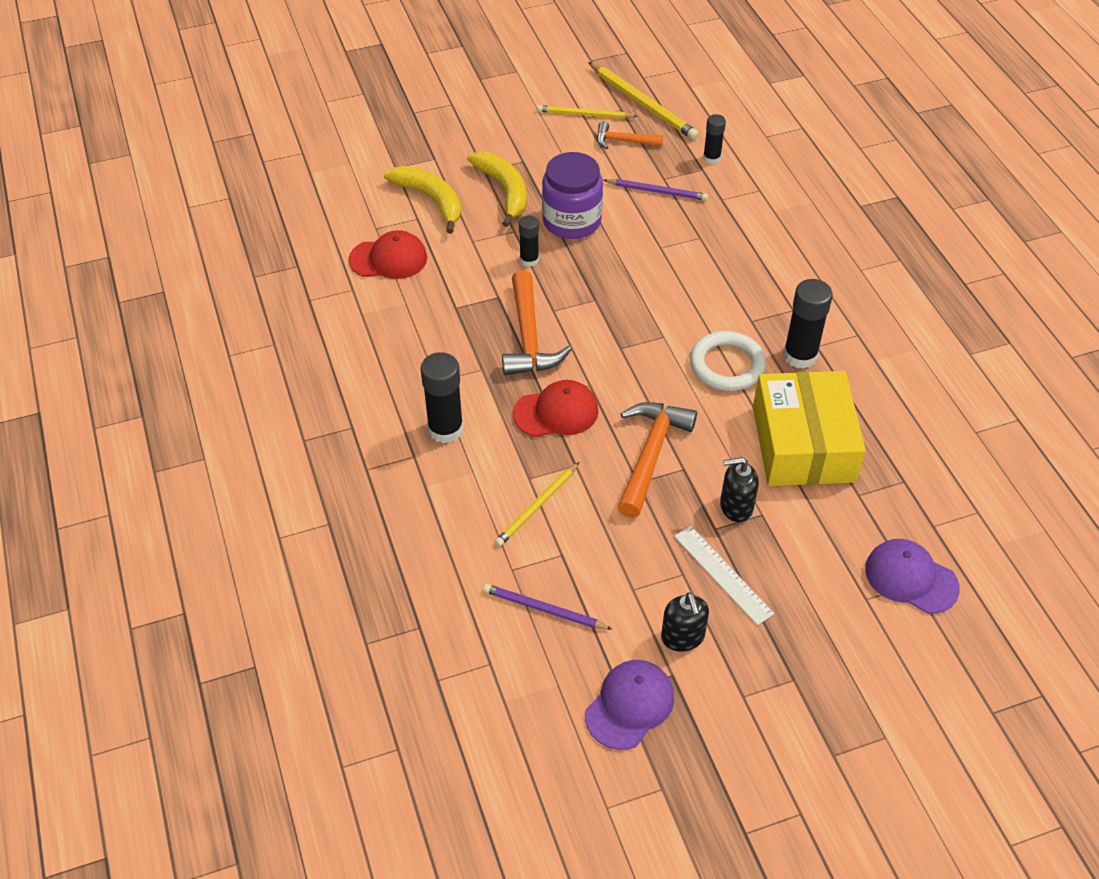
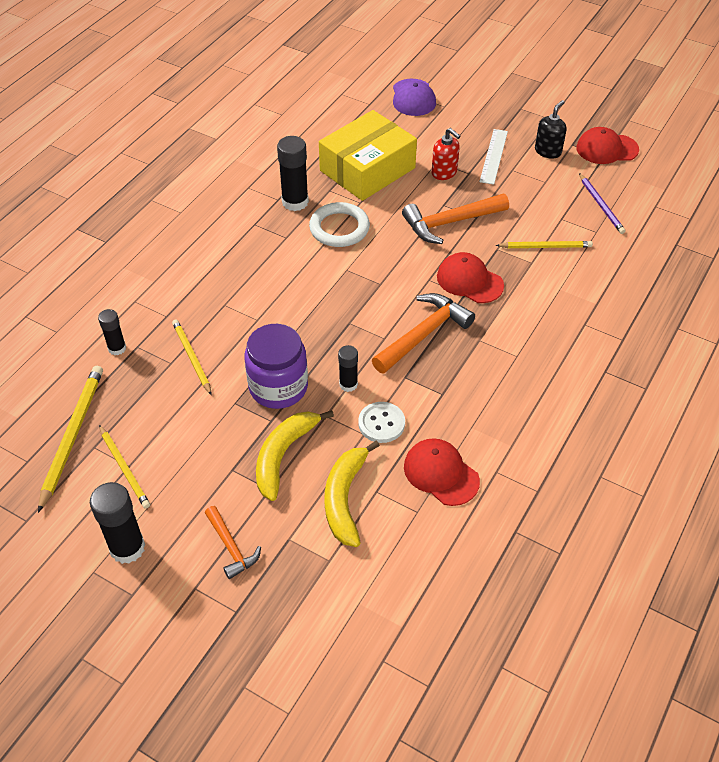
camera: 130 degrees left, 0 degrees up
(445, 429) = (547, 323): black glue stick -> black glue stick (127, 548)
(470, 255) = (381, 423): none -> white button
(624, 141) = (141, 416): orange hammer -> orange hammer (231, 547)
(630, 705) = (606, 149): purple cap -> red cap
(657, 191) = (191, 357): purple pencil -> yellow pencil
(736, 506) = (444, 172): black soap dispenser -> red soap dispenser

